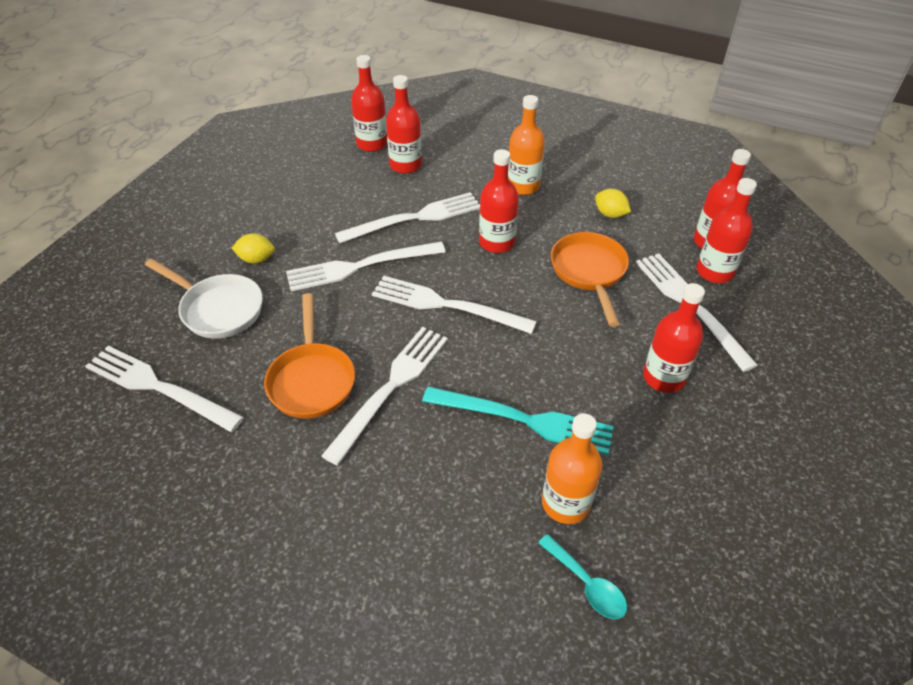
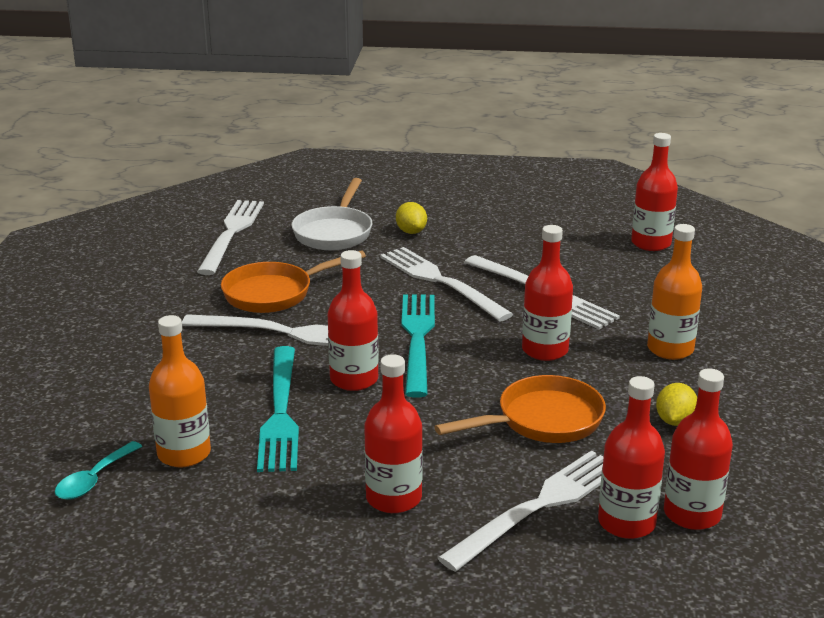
camera: 70 degrees right, 20 degrees down
(405, 165) = (632, 270): red bottle -> red bottle (354, 379)
(446, 305) = (417, 339): white fork -> turquoise fork

